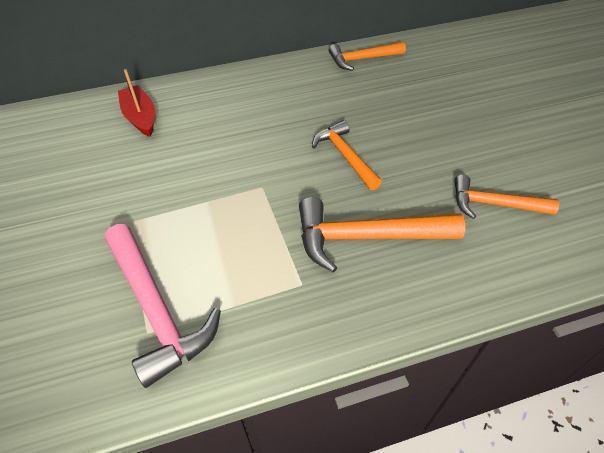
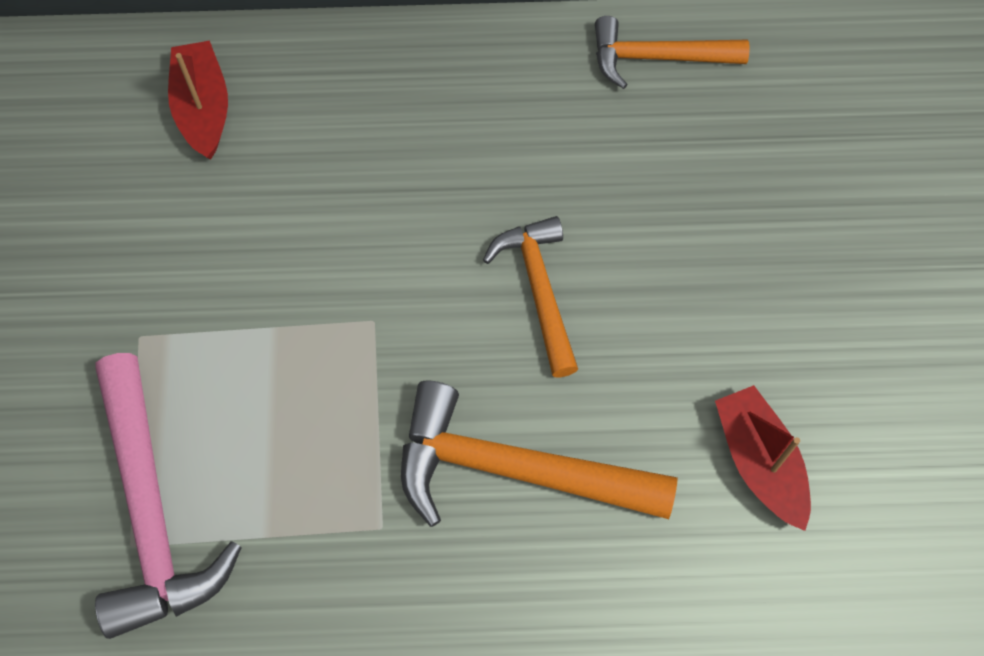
camera: 15 degrees right, 15 degrees up
(494, 204) = (759, 462): orange hammer -> red boat

